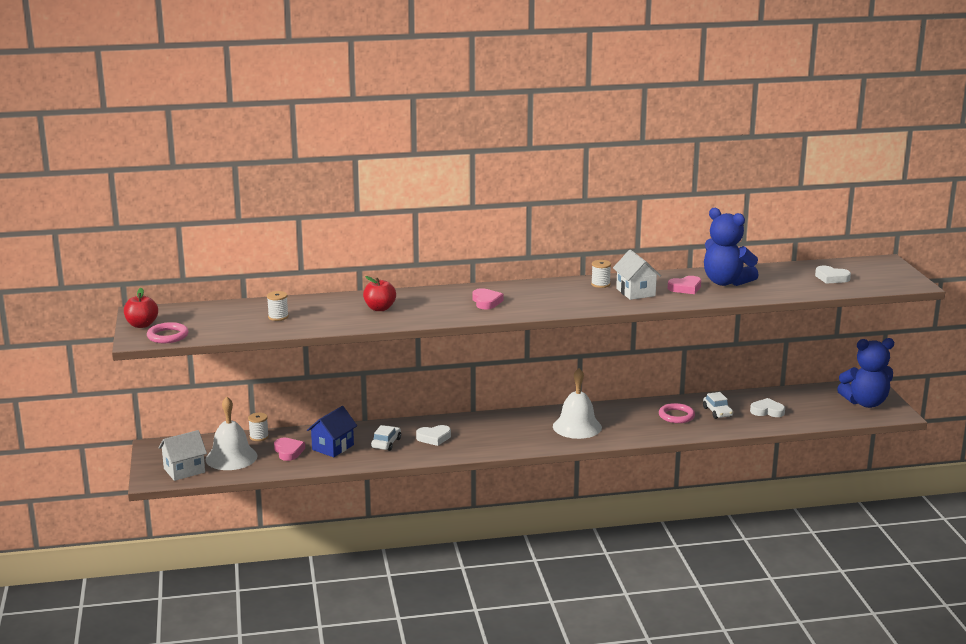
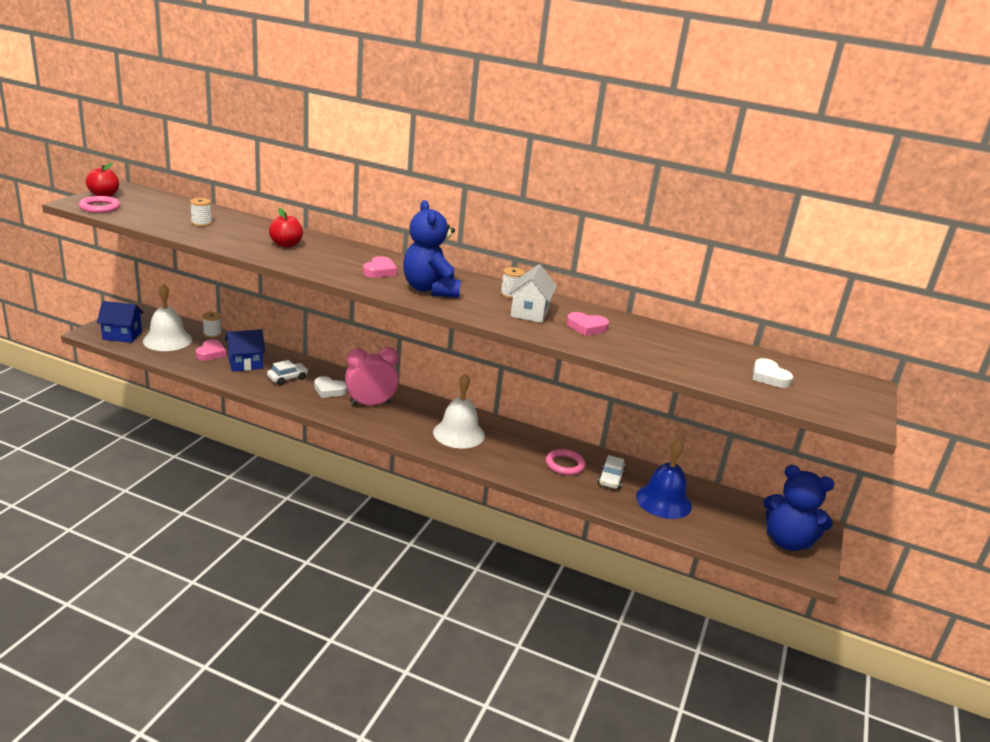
camera: 30 degrees right, 5 degrees up
(184, 470) = (122, 335): white house -> blue house
(482, 434) = (370, 404): none -> pink clock
(725, 282) = (640, 337): blue teddy bear -> blue teddy bear (430, 289)
(767, 411) = (663, 501): white heart -> blue bell

